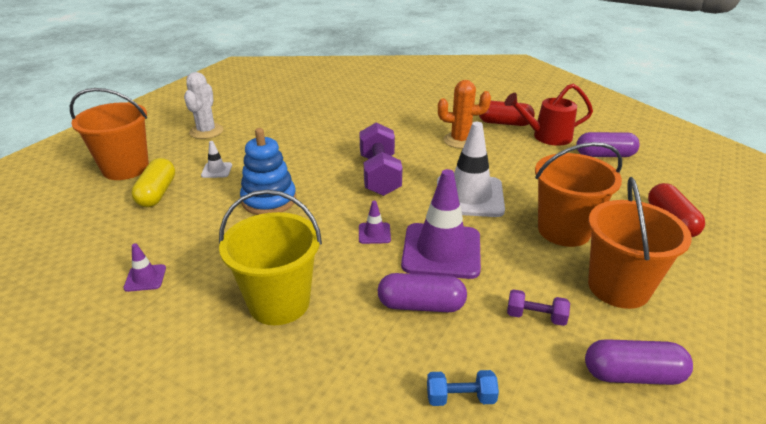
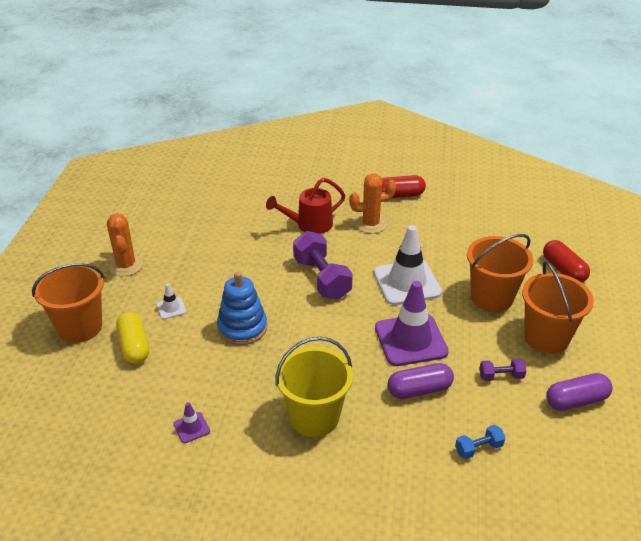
camera: 20 degrees left, 5 degrees up
(206, 131) = (126, 265): white cactus -> orange cactus
(374, 233) = (350, 338): purple traffic cone -> none
(546, 136) = (441, 203): red watering can -> red watering can (309, 225)
(604, 155) = (495, 214): purple capsule -> none

